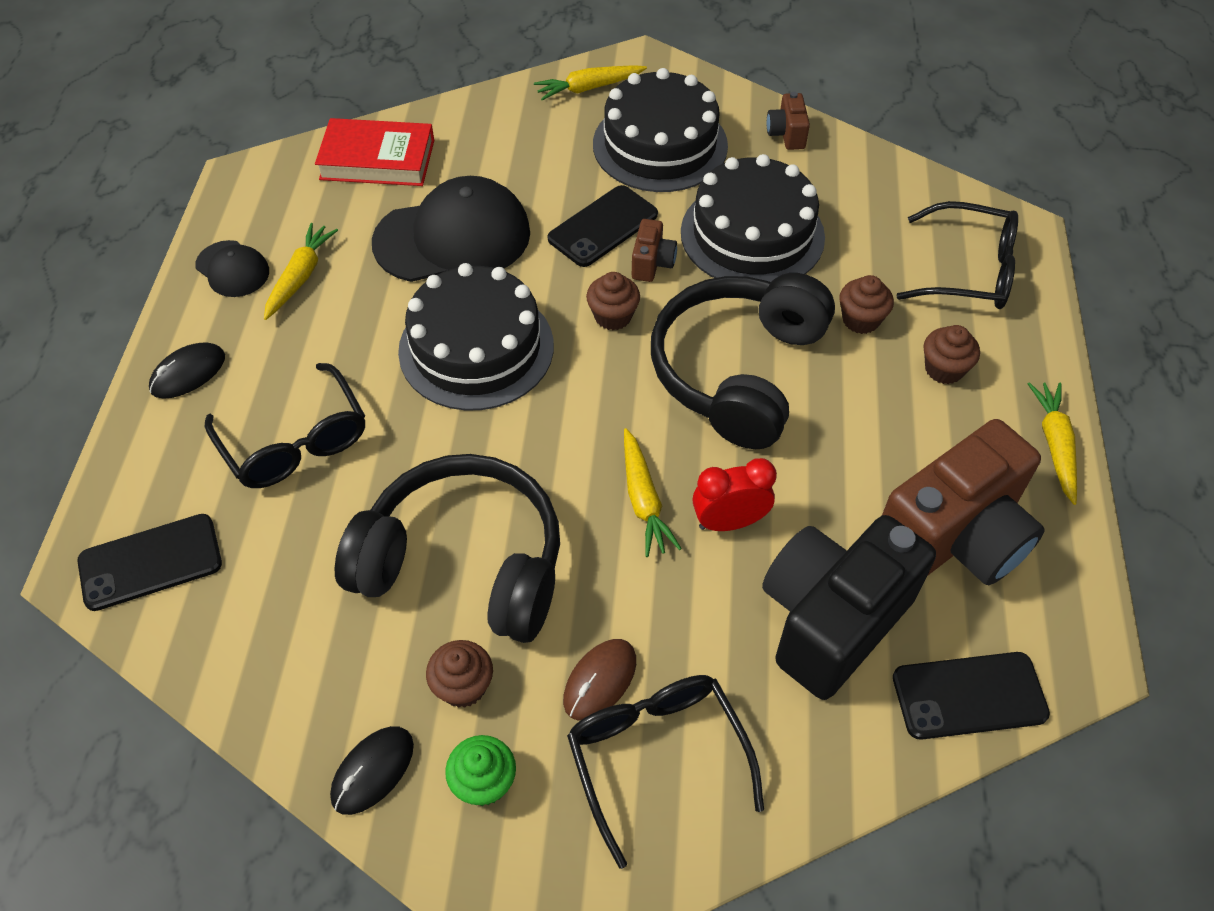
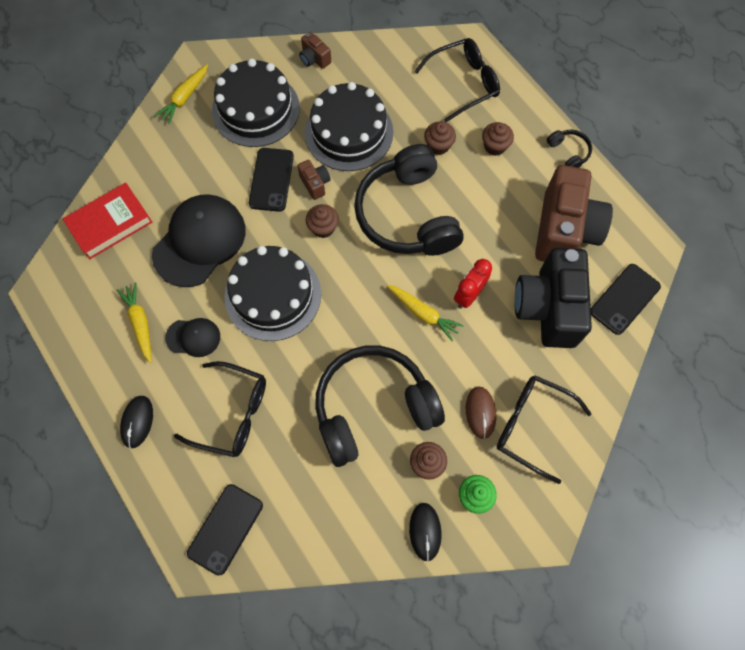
camera: 40 degrees left, 15 degrees up
(232, 269) = (97, 347): black cap -> black cap (193, 337)
(1054, 445) = (568, 152): yellow carrot -> black headphones

